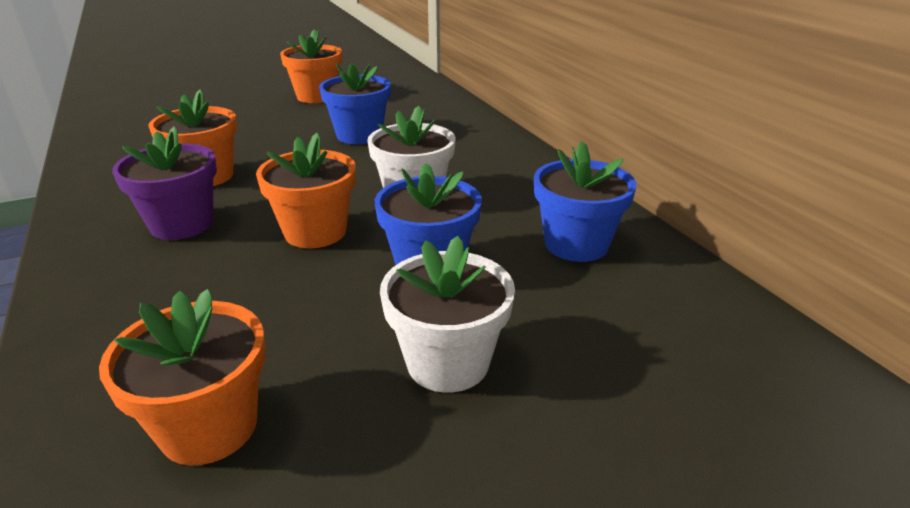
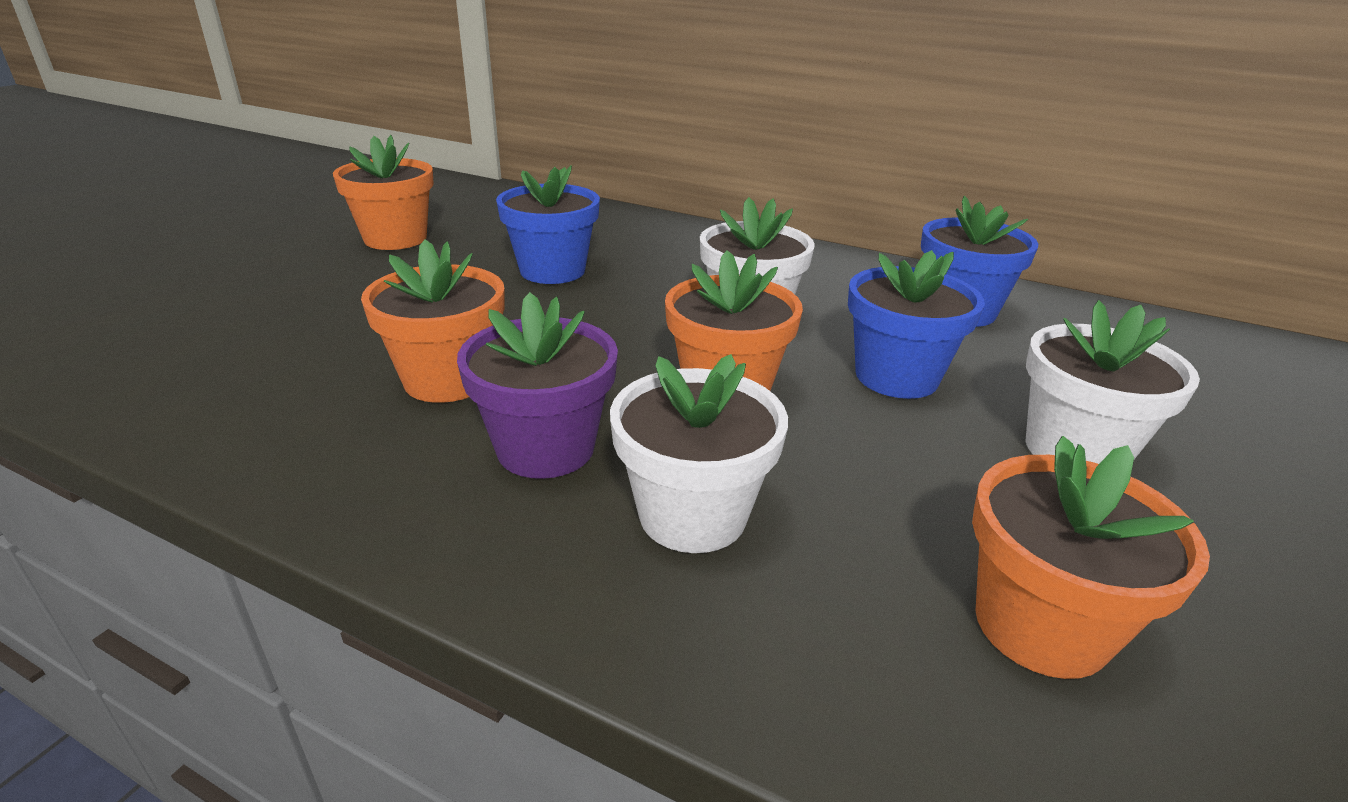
camera: 40 degrees left, 0 degrees up
(176, 283) = (692, 515): none -> white flower pot

